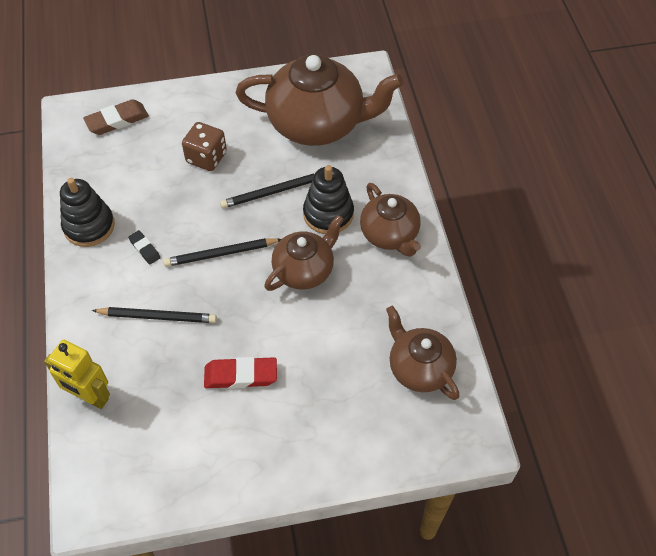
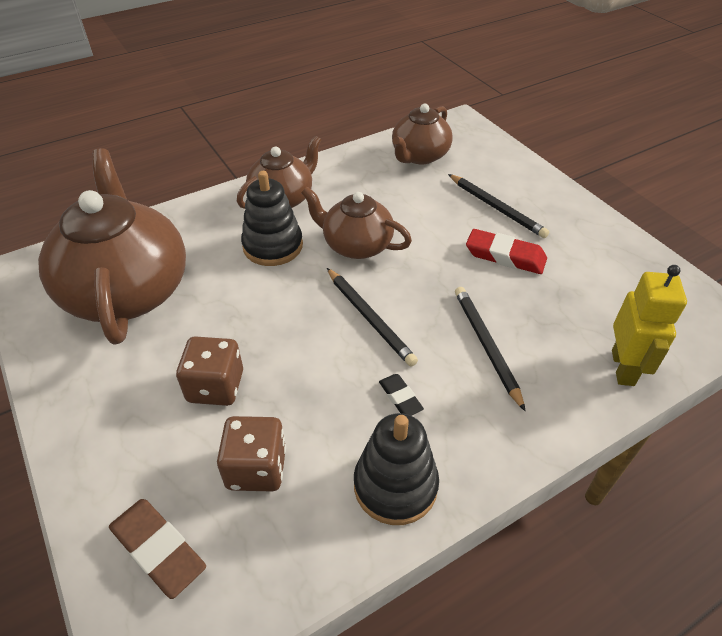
camera: 110 degrees left, 10 degrees down
(138, 166) = (256, 468): none -> brown dice
(144, 249) = (400, 397): black eraser -> black eraser turned 60 degrees counterclockwise
(241, 375) = (505, 256): red eraser -> red eraser turned 45 degrees counterclockwise
(273, 192) = (256, 299): black pencil -> black pencil (496, 208)

